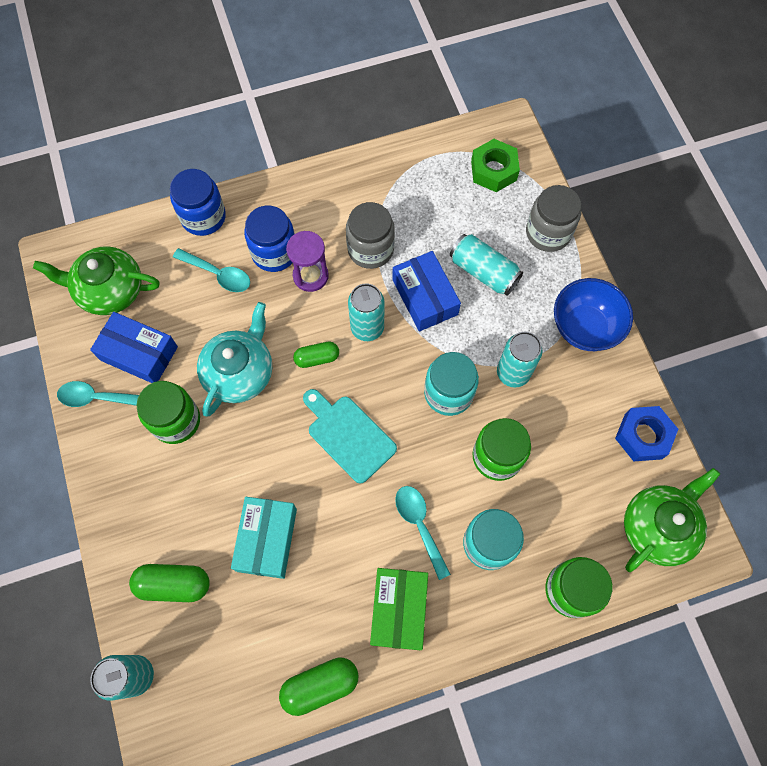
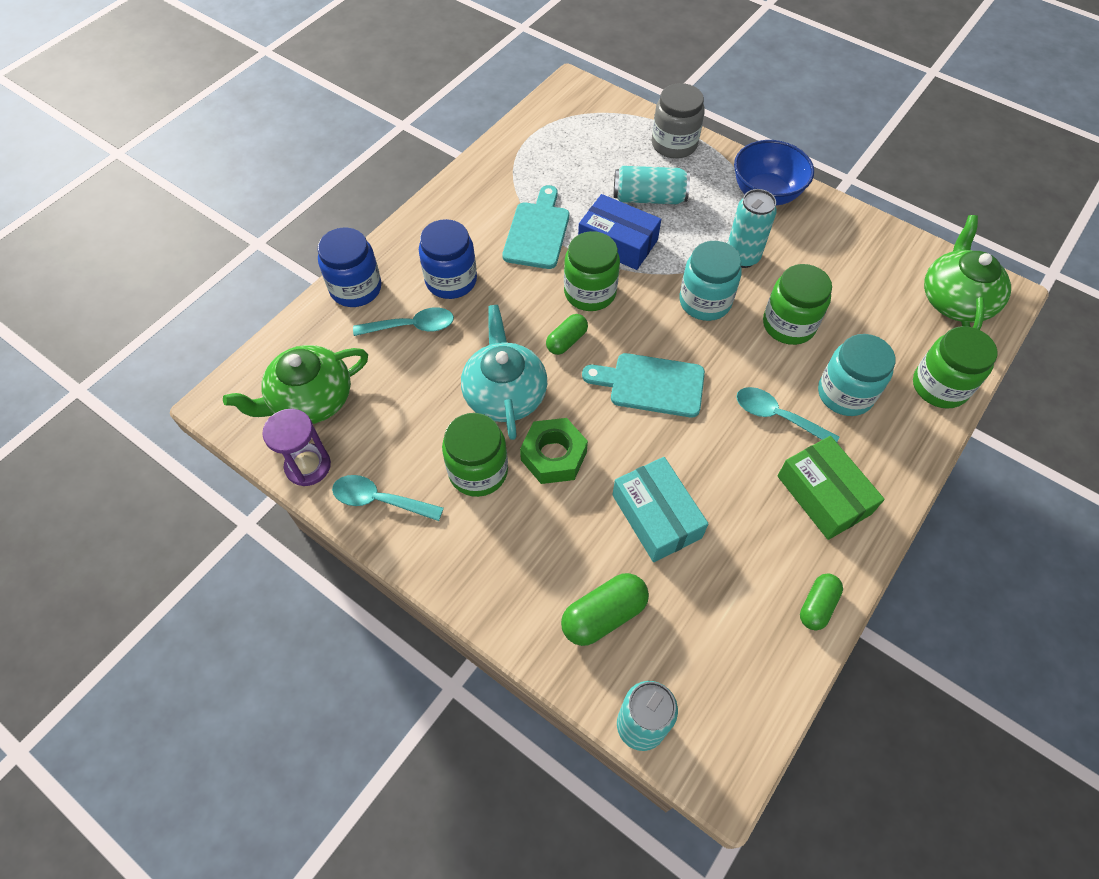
camera: 35 degrees left, 10 degrees down
(98, 398) = (380, 500): turquoise spoon -> turquoise spoon turned 45 degrees clockwise
(139, 353) = (389, 436): blue box -> none
(310, 276) = (502, 280): purple hourglass -> purple hourglass (308, 466)
(320, 685) = (817, 606): green capsule -> green capsule, size x0.66
(367, 328) = (590, 292): turquoise can -> green jar
(370, 249) = (537, 232): grey jar -> turquoise cutting board
(493, 170) = (589, 123): green nut -> green nut (553, 456)
(643, 436) = (882, 244): blue nut -> none

